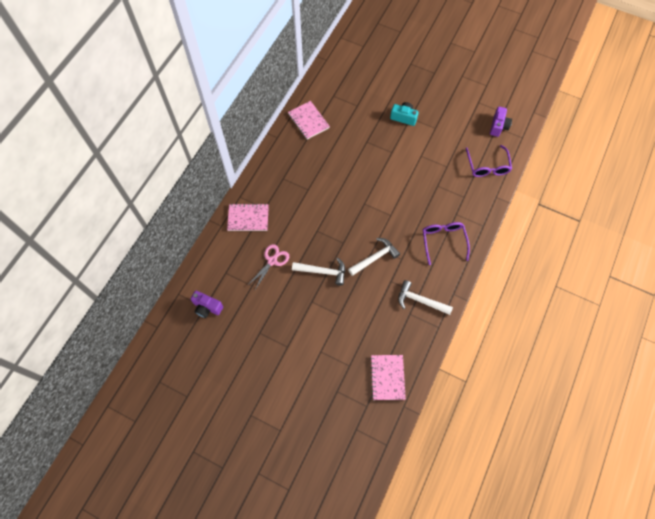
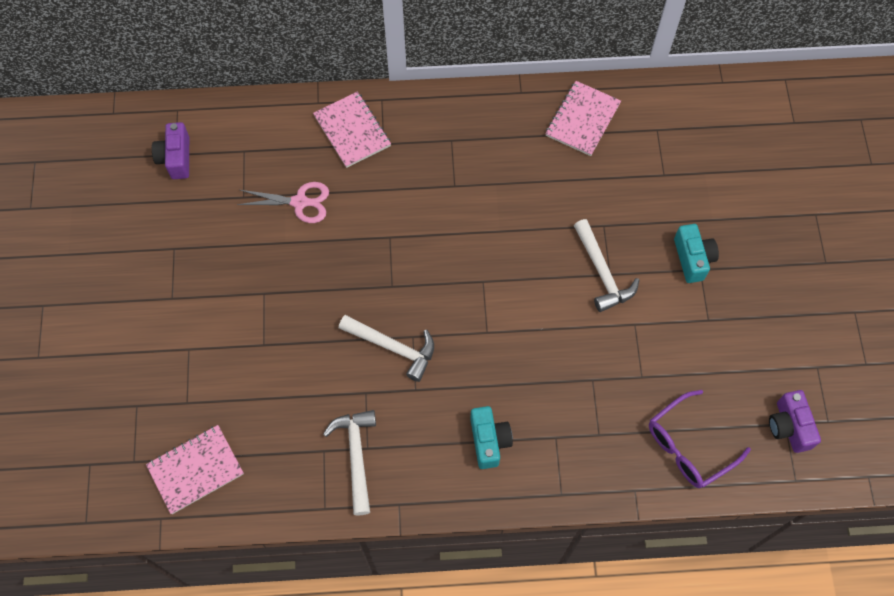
camera: 60 degrees right, 0 degrees up
(322, 271) = (323, 282): white hammer -> white hammer (602, 272)
(443, 241) = (489, 441): purple glasses -> turquoise camera
(498, 126) = (789, 426): purple camera -> purple camera turned 90 degrees clockwise

